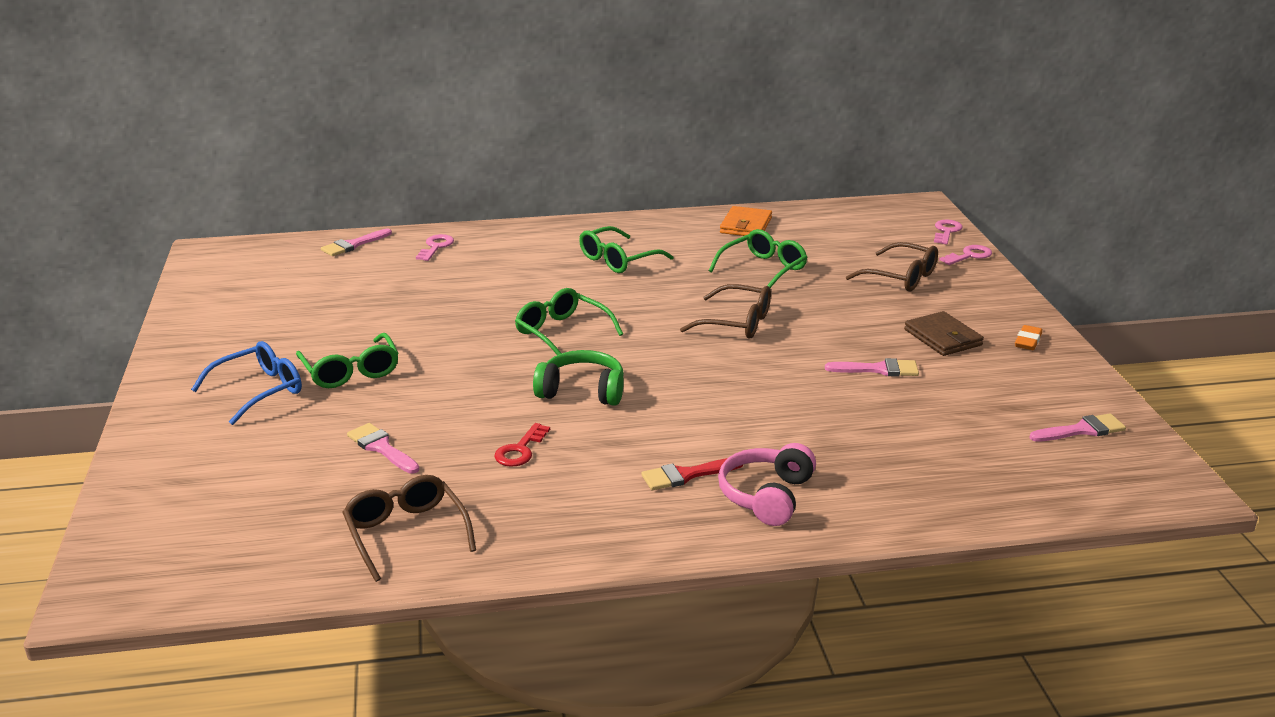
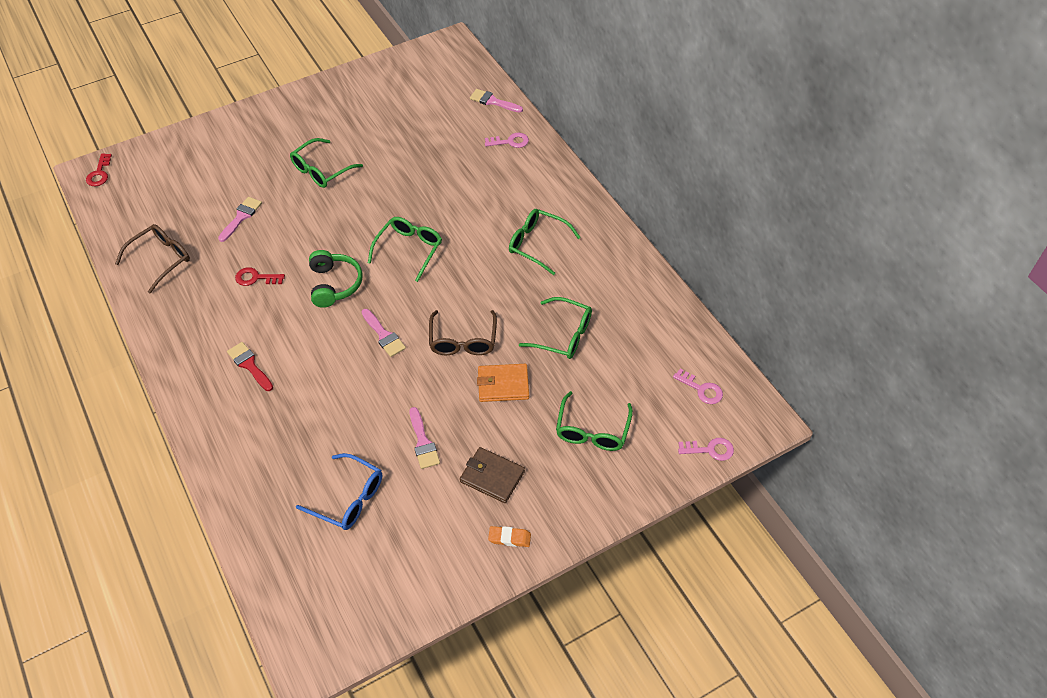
camera: 70 degrees right, 25 degrees up
(119, 583) = (99, 173): none -> red key
(259, 391) = (286, 142): blue glasses -> blue glasses (348, 498)
(745, 225) = (643, 304): orange wallet -> orange wallet (503, 384)
(766, 496) = (236, 411): pink headphones -> none
(901, 277) = (592, 430): brown glasses -> green glasses
(943, 337) = (492, 476): brown wallet -> brown wallet turned 75 degrees clockwise
(969, 256) = (664, 475): pink key -> pink key (701, 389)
(1082, 430) = (374, 589): pink brush -> pink brush (384, 335)

